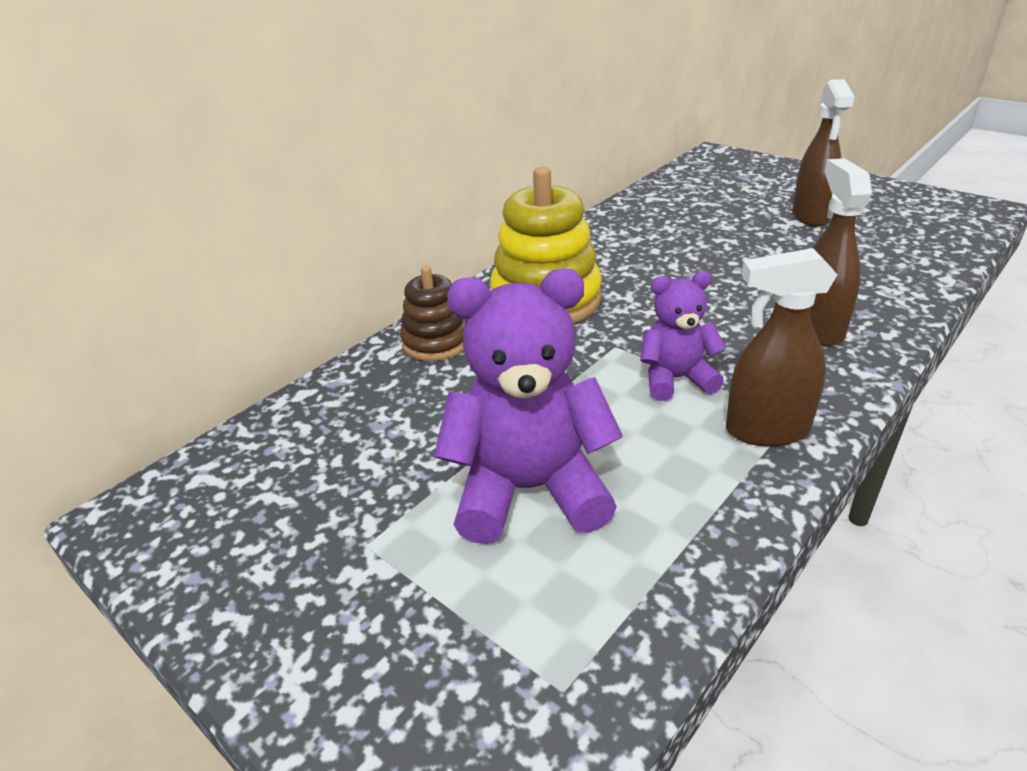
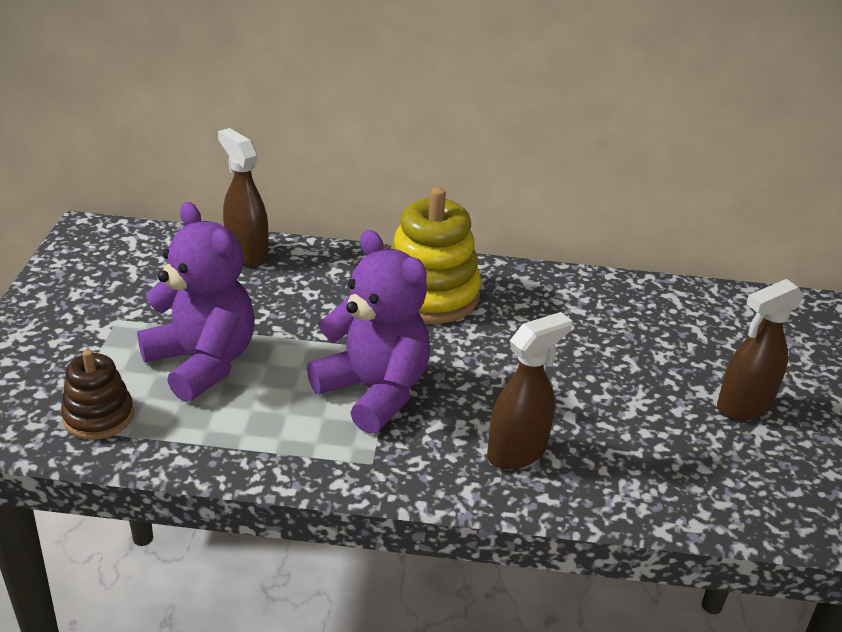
camera: 50 degrees right, 0 degrees up
(436, 342) = (329, 266): brown stacking toy -> brown stacking toy (98, 416)
(676, 379) = (374, 391): purple teddy bear -> purple teddy bear, size x1.74
(766, 430) = (343, 452): brown spray bottle -> brown spray bottle (246, 254)

